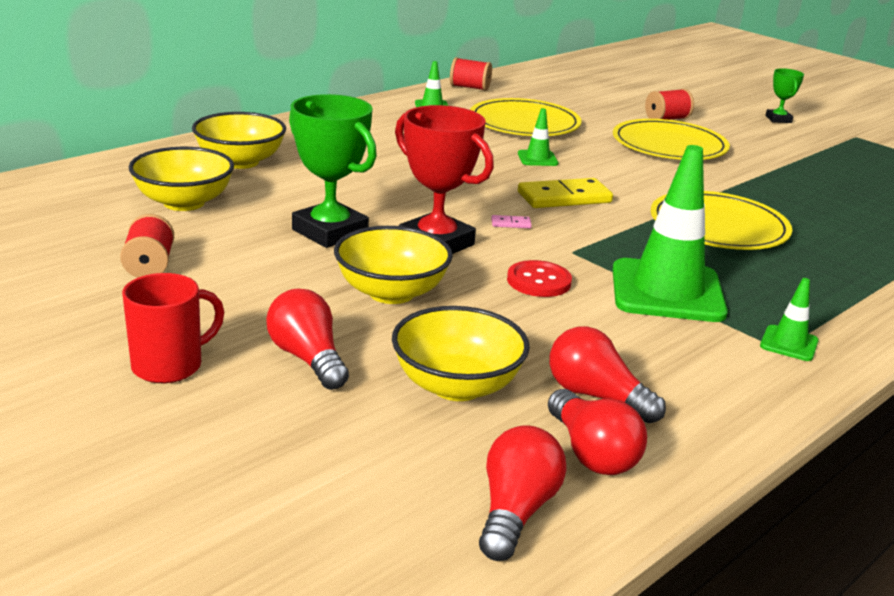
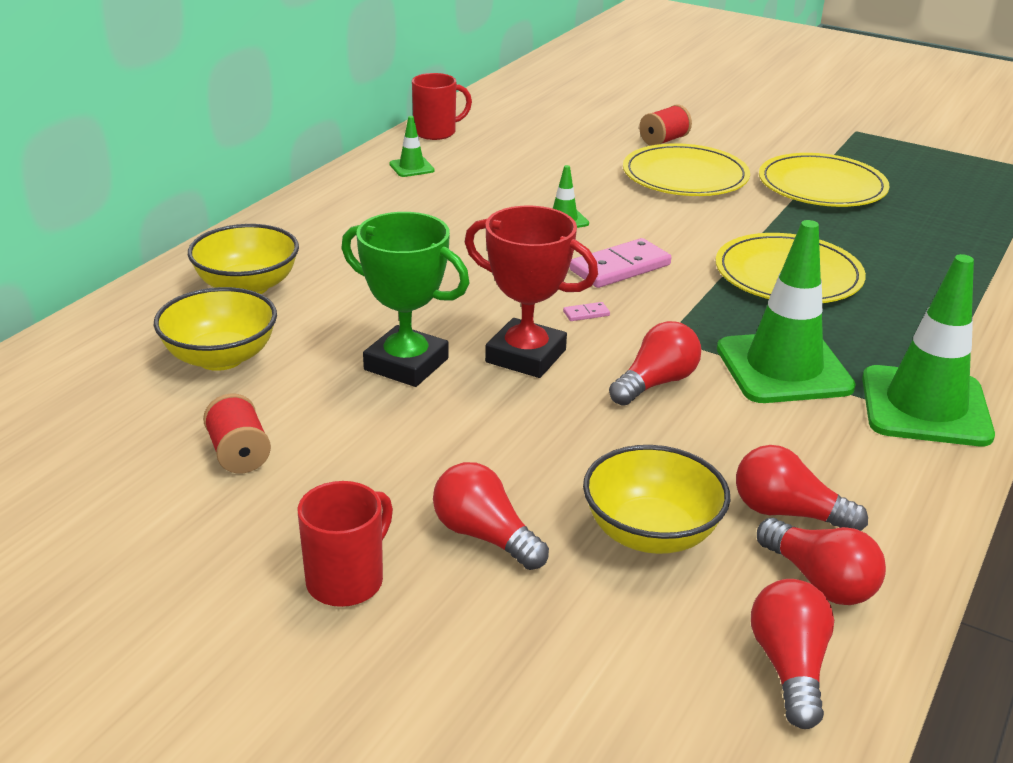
camera: 15 degrees left, 5 degrees up
(391, 292) = (518, 431): yellow bowl -> none
(469, 87) = (436, 132): red spool -> red mug
(524, 123) = (522, 173): yellow plate -> yellow plate (822, 186)
(539, 281) = (655, 383): red button -> red light bulb
(564, 197) = (620, 267): yellow domino -> pink domino
(778, 119) = (772, 121): green trophy -> none
(789, 343) = (925, 407): green traffic cone -> green traffic cone, size x2.26

